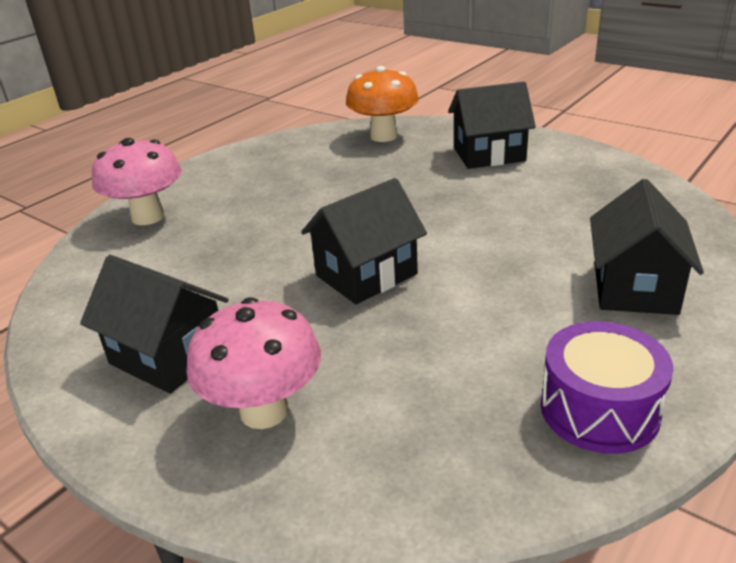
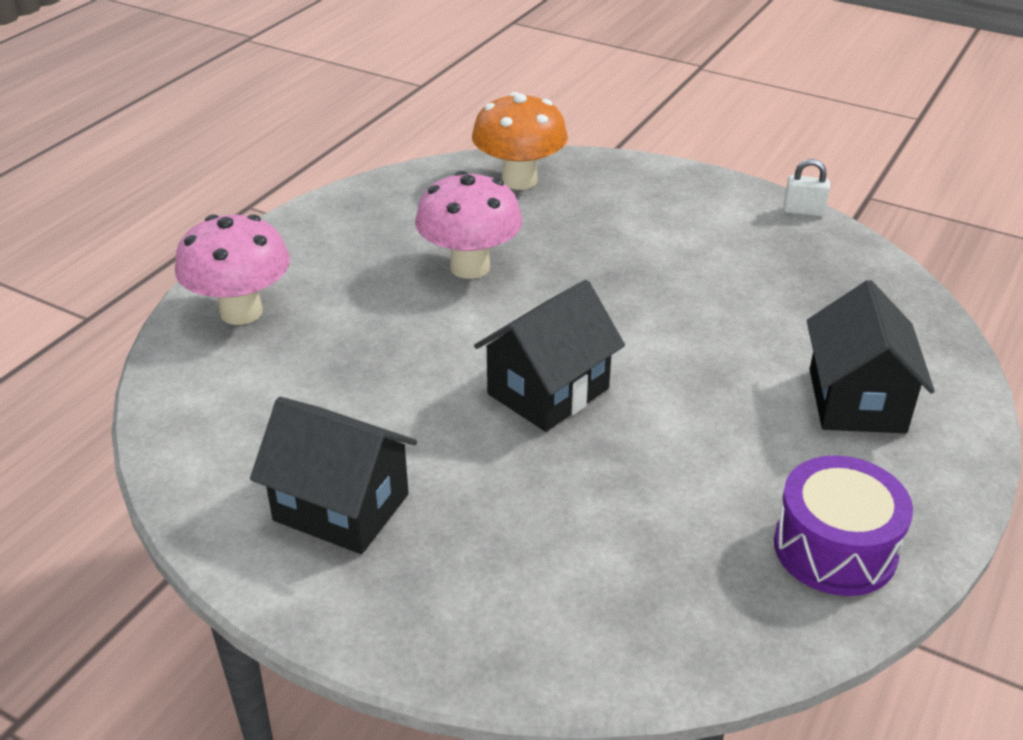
camera: 10 degrees left, 5 degrees up
(264, 411) = (477, 569): pink mushroom -> pink mushroom (470, 267)
(489, 154) = (661, 211): black house -> none
(605, 154) = (803, 211): none -> white padlock

